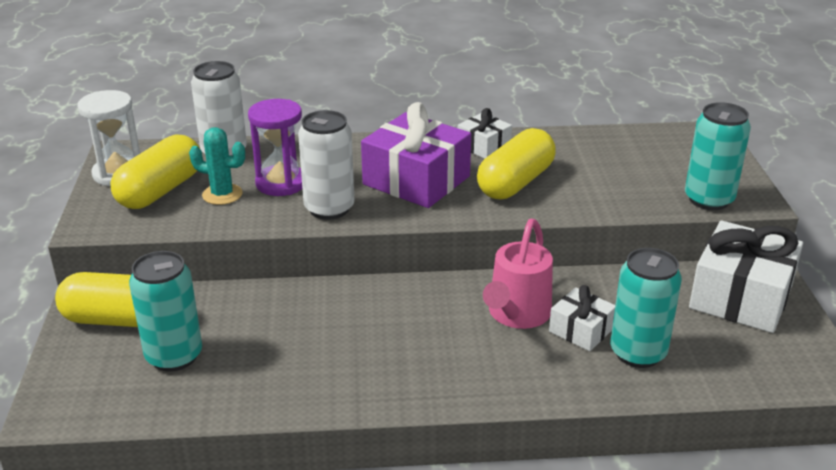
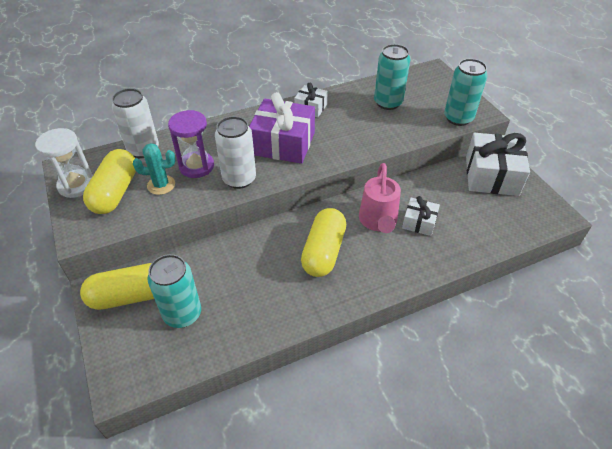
camera: 20 degrees left, 15 degrees up
(515, 182) = (344, 131): yellow capsule -> yellow capsule (323, 252)
(638, 353) = (457, 229): turquoise can -> turquoise can (388, 103)

